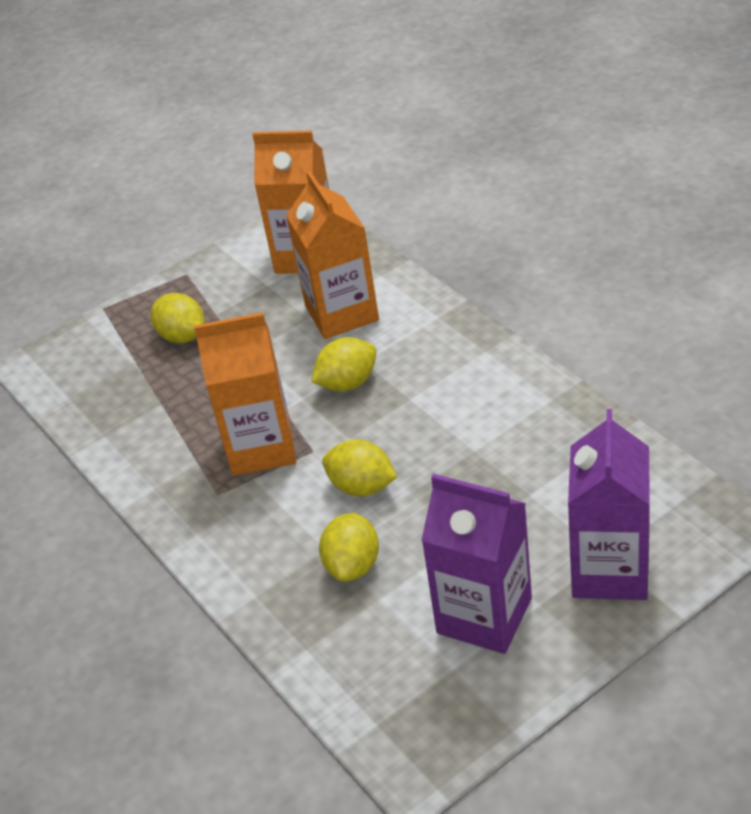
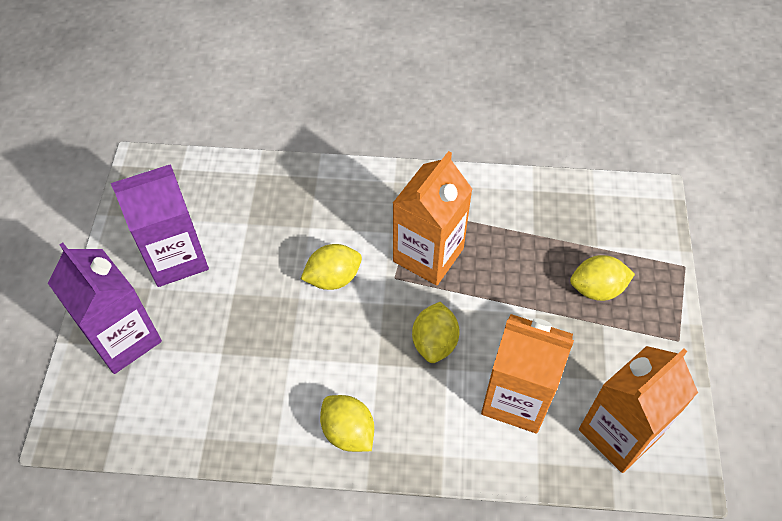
camera: 125 degrees right, 15 degrees up
(353, 565) = (282, 230): yellow lemon -> yellow lemon (348, 432)

